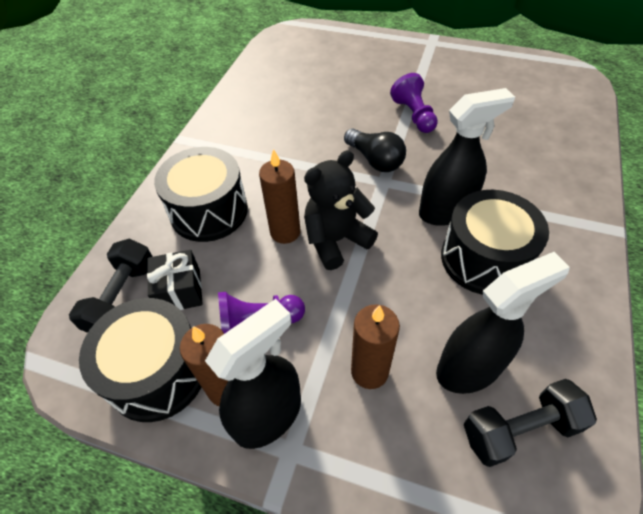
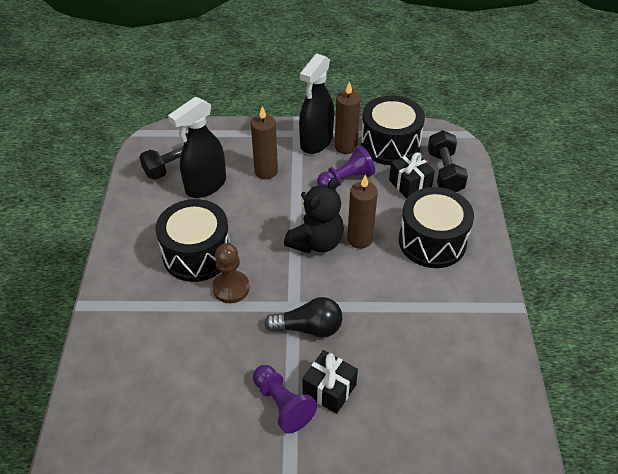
camera: 160 degrees right, 5 degrees down
(373, 117) = (329, 389): none -> black gift
(375, 160) = (308, 328): black light bulb -> black light bulb turned 150 degrees clockwise
(446, 211) = (231, 288): black spray bottle -> brown pawn

